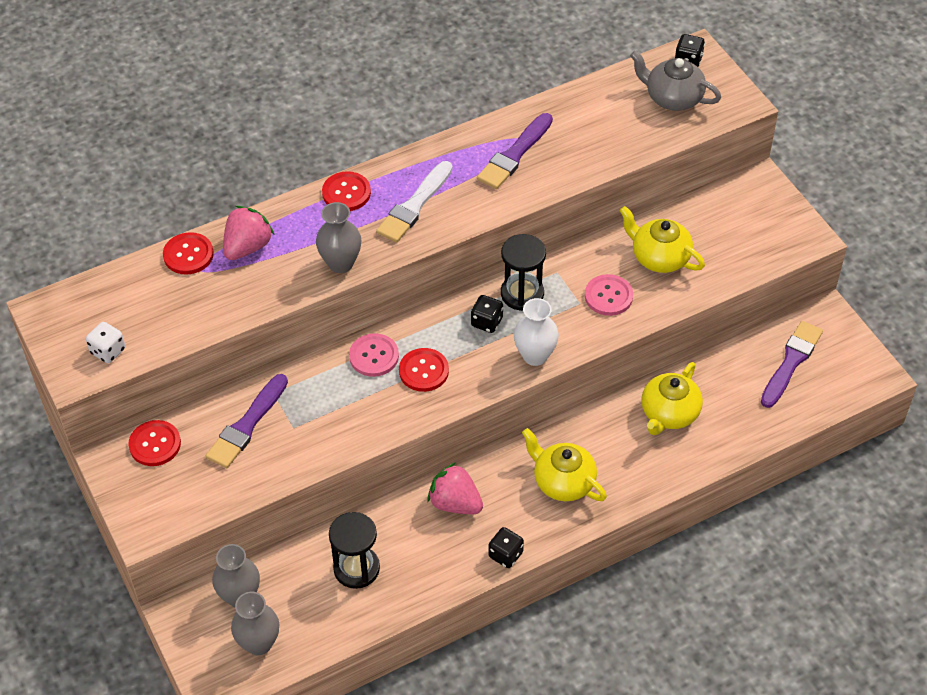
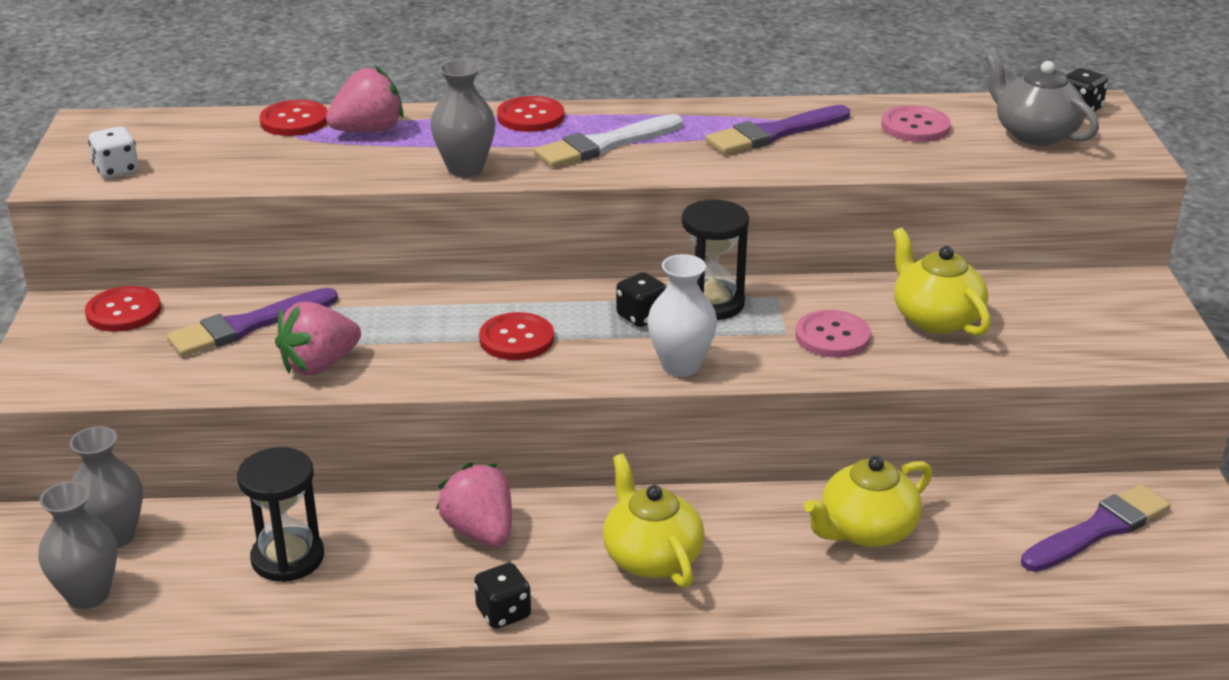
camera: 25 degrees right, 20 degrees down
(318, 440) = (319, 365): none -> pink strawberry
(374, 356) = (465, 308): pink button -> pink button (915, 127)

